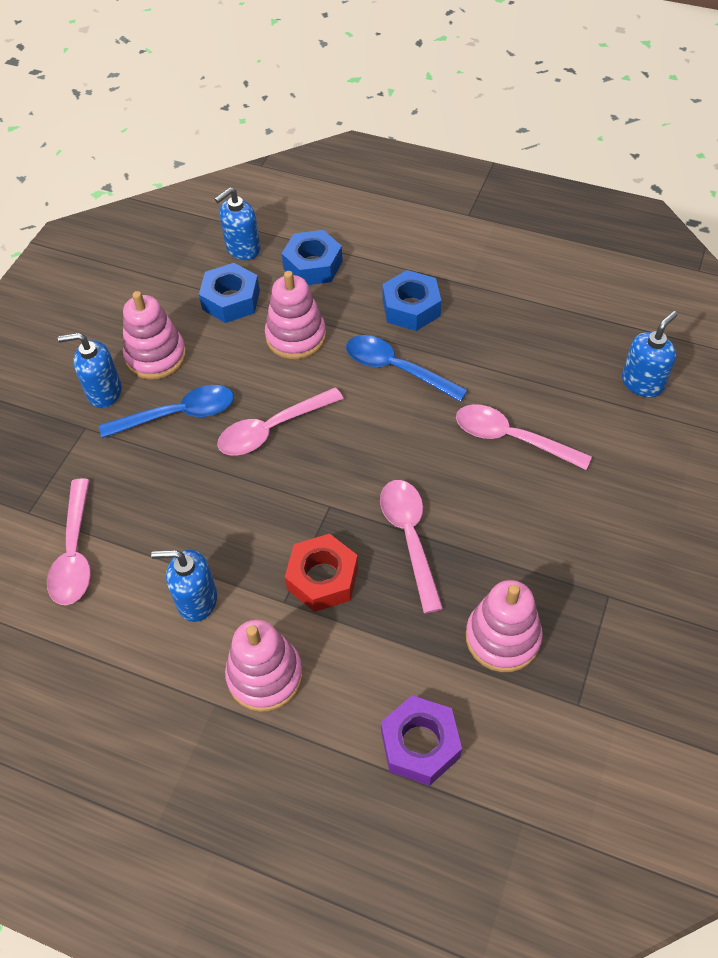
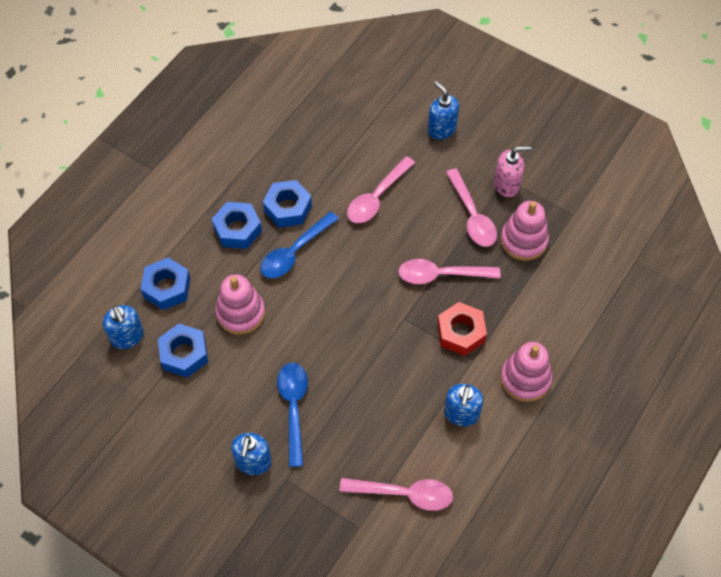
camera: 80 degrees left, 5 degrees up
(156, 356) = (227, 418): pink stacking toy -> none
(272, 429) = (327, 344): pink spoon -> pink spoon (472, 216)
(420, 744) = (584, 300): purple nut -> none
(459, 348) = (288, 208): none -> blue nut
(597, 598) = (507, 185): none -> pink soap dispenser
(642, 383) = (352, 111): blue soap dispenser -> blue soap dispenser (441, 129)

